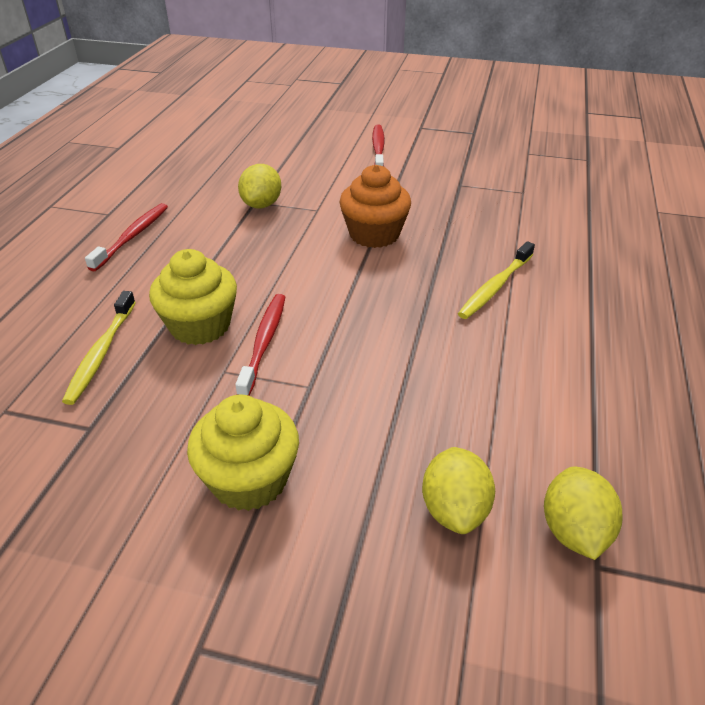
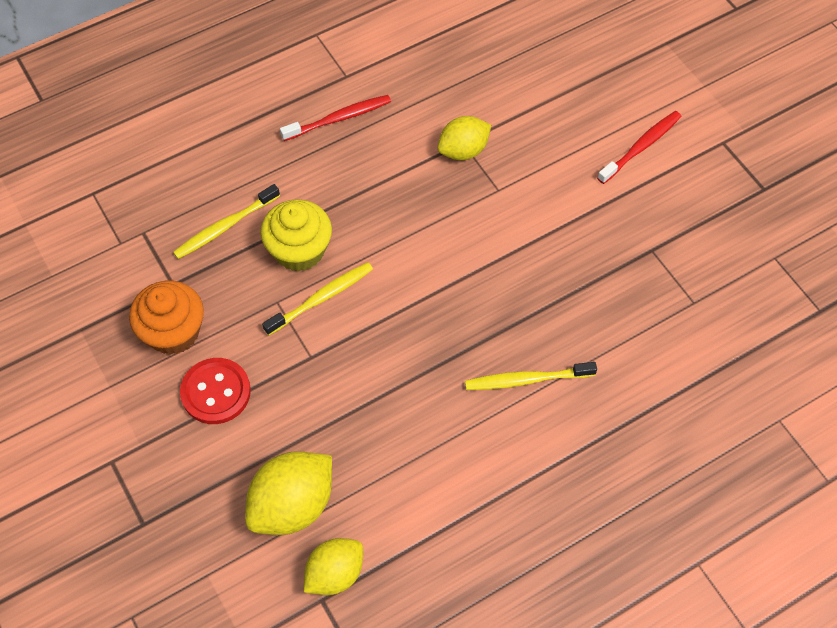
camera: 45 degrees right, 20 degrees up
(249, 480) = (216, 392): yellow cupcake -> red button
(264, 342) = (321, 298): red toothbrush -> yellow toothbrush
(374, 234) = (507, 254): orange cupcake -> orange cupcake (173, 332)
(454, 509) = (293, 505): yellow lemon -> yellow lemon, size x1.50

